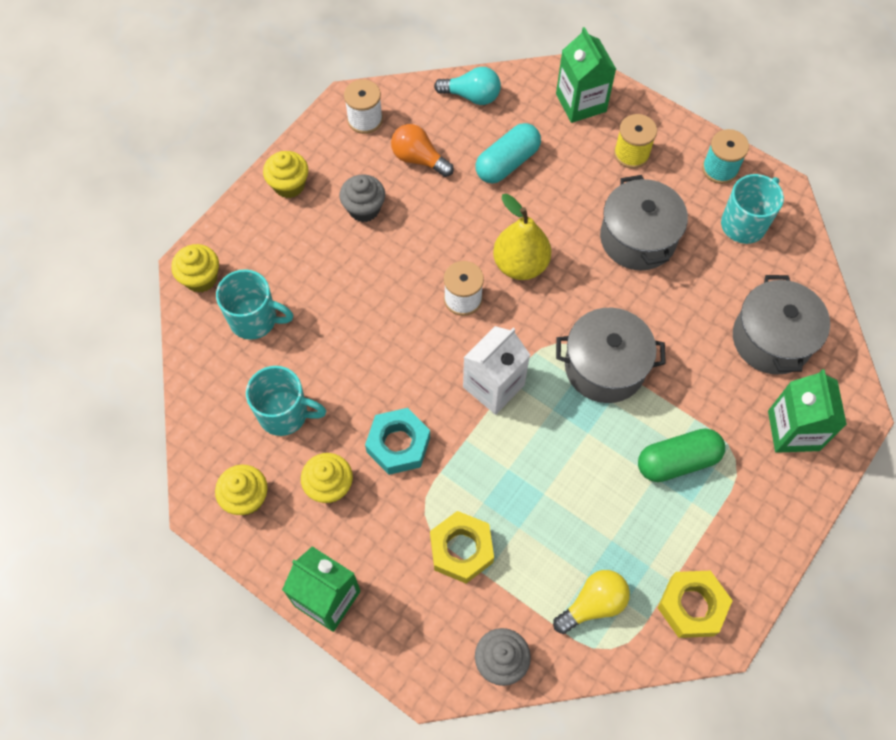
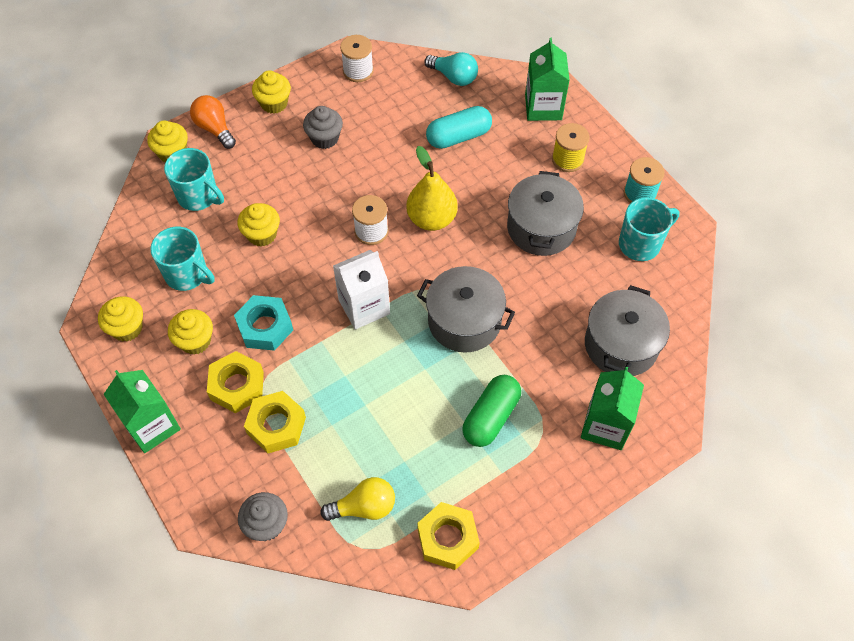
camera: 20 degrees right, 5 degrees down
(346, 341) = (262, 234): none -> yellow cupcake
(398, 521) = (237, 386): none -> yellow nut
(419, 159) = (387, 113): orange light bulb -> orange light bulb (215, 129)
(677, 461) = (491, 417): green capsule -> green capsule turned 60 degrees counterclockwise

